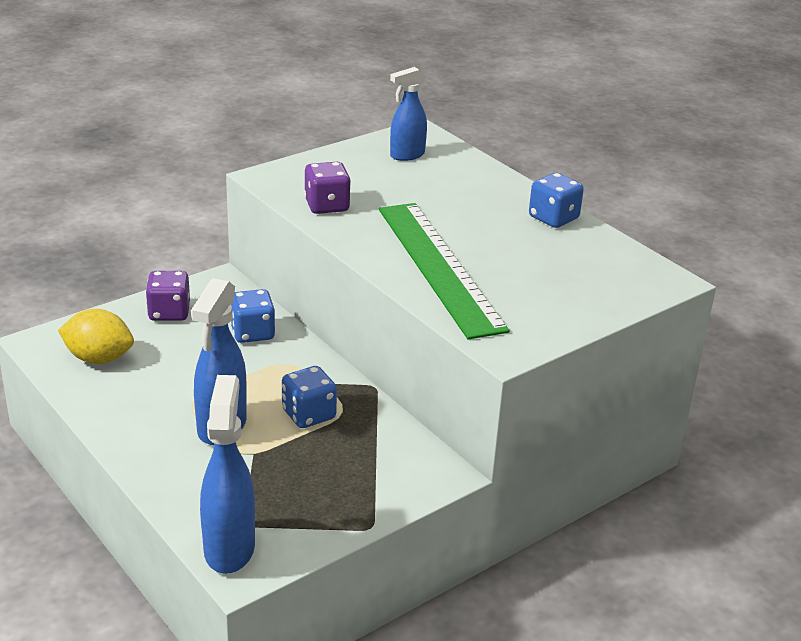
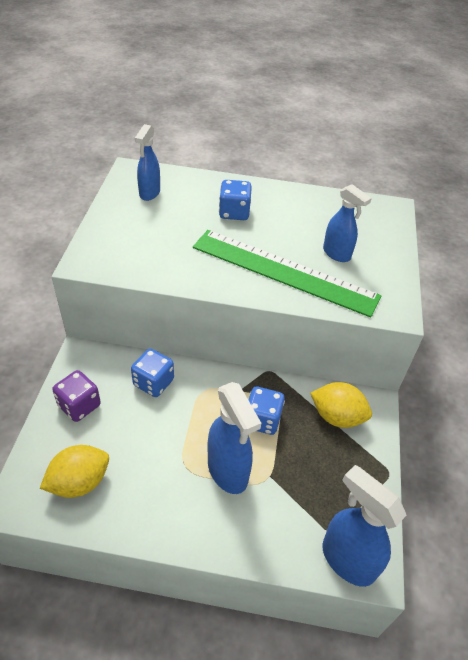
camera: 45 degrees left, 15 degrees up
(327, 206) = (157, 264): purple dice -> none
(387, 457) = (337, 416): none -> yellow lemon
(522, 282) = (337, 254): none -> blue spray bottle
(553, 218) = (289, 197): blue dice -> blue dice (234, 212)

